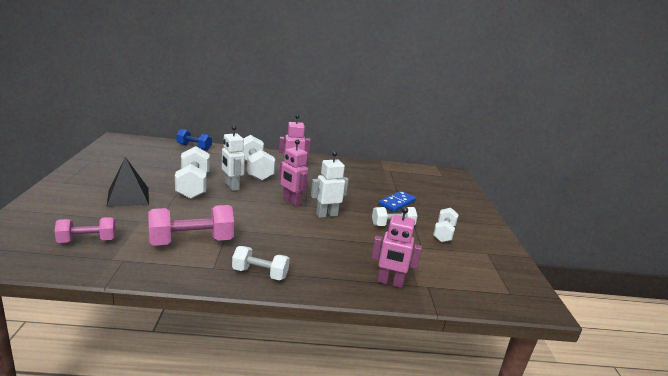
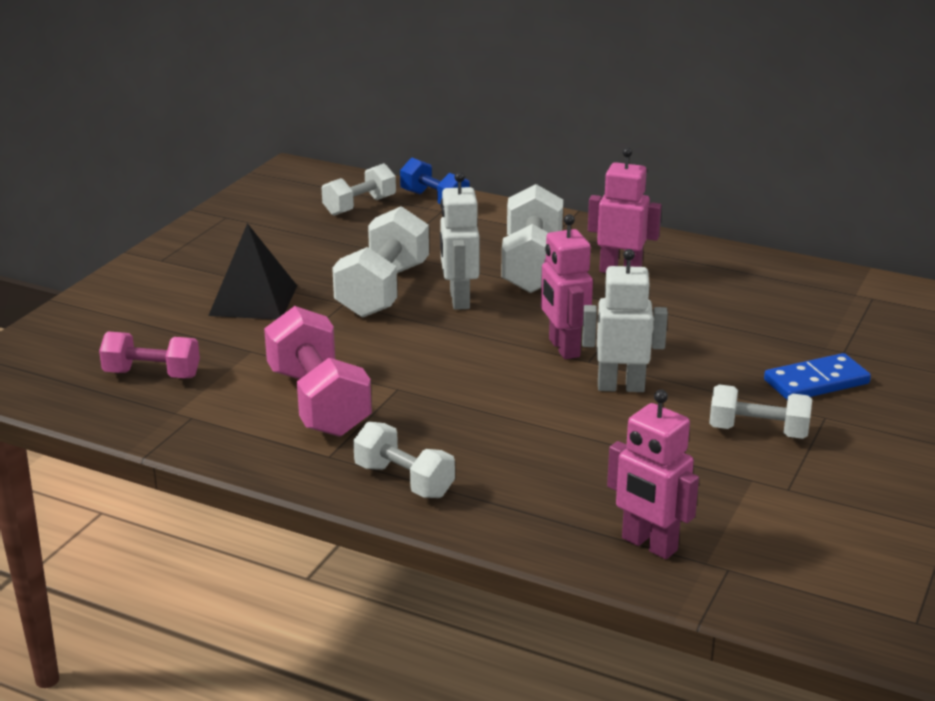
camera: 30 degrees right, 5 degrees up
(192, 241) = (318, 402): pink dumbbell -> pink dumbbell turned 60 degrees clockwise
(443, 233) = (873, 468): white dumbbell -> white dumbbell (359, 206)

